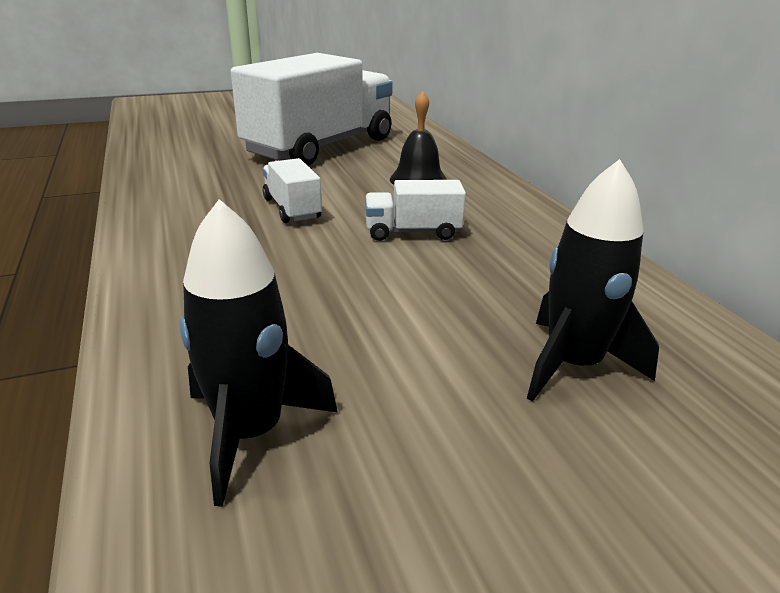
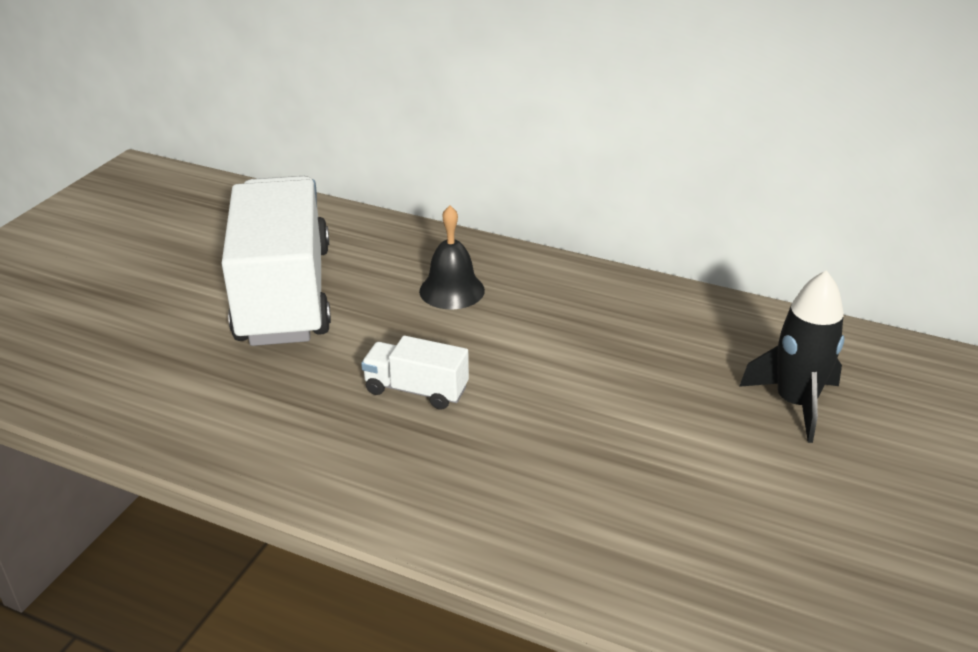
camera: 45 degrees left, 5 degrees up
(250, 433) = (733, 572): black rocket -> none
(412, 232) = (548, 355): white truck -> none

